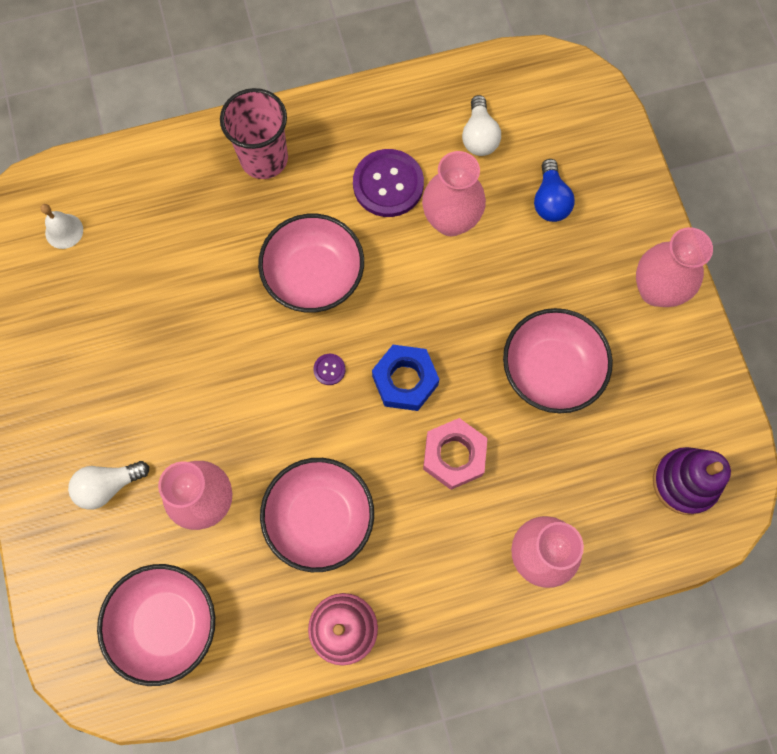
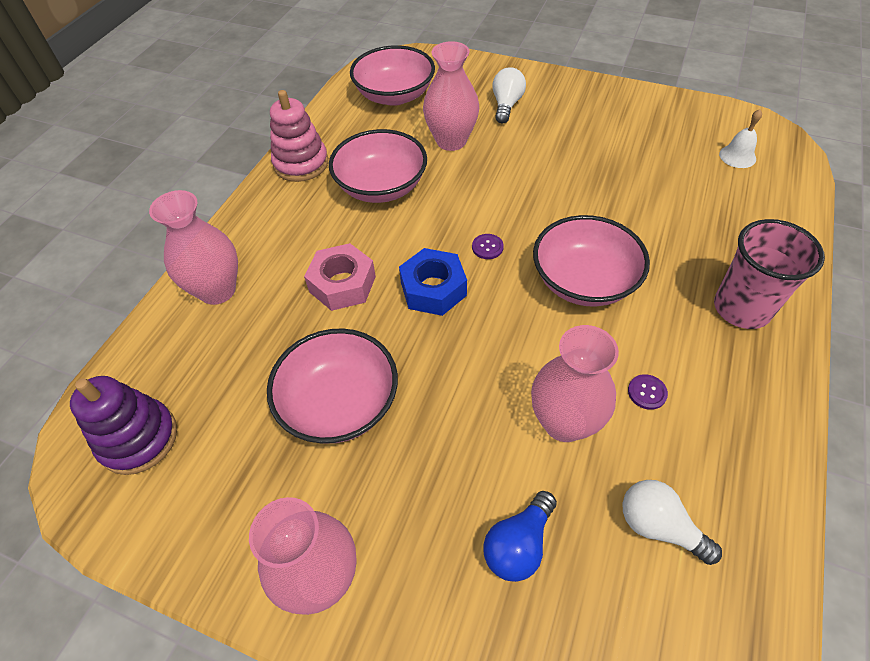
camera: 130 degrees right, 20 degrees down
(388, 184) = (647, 392): purple button -> purple button, size x0.43
(550, 200) = (518, 544): blue light bulb -> blue light bulb turned 90 degrees counterclockwise

